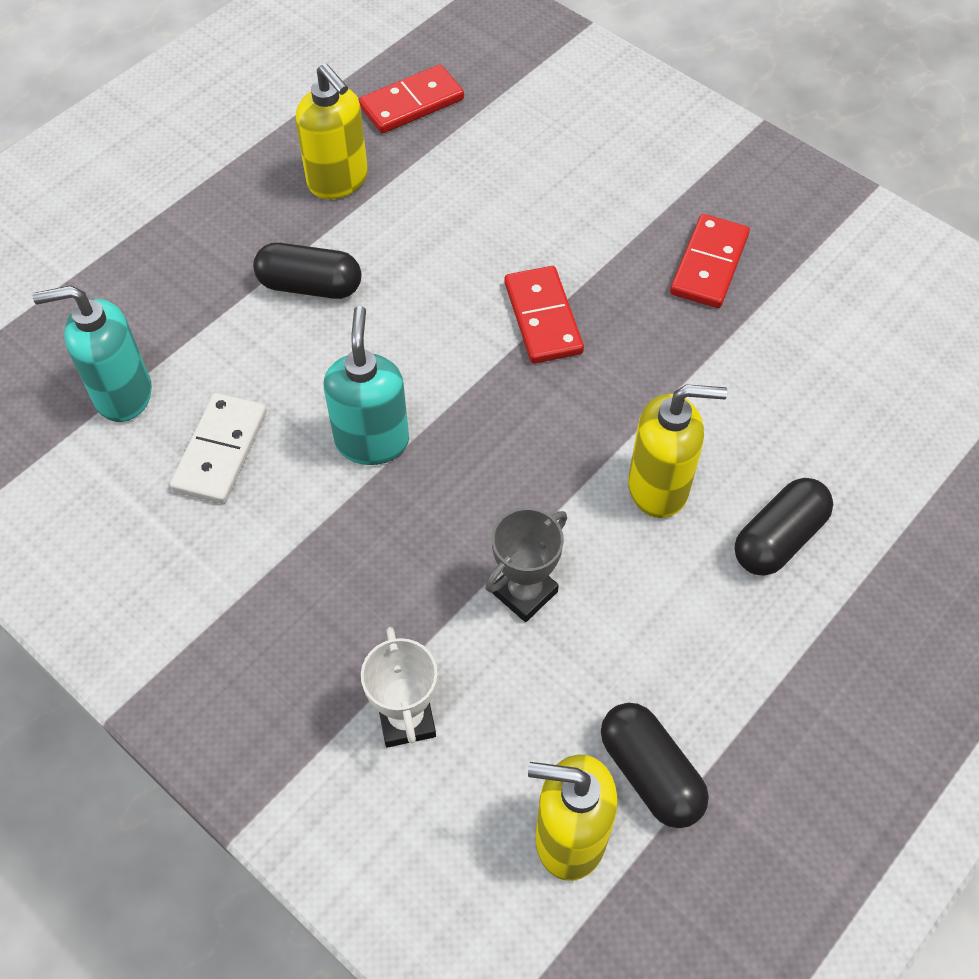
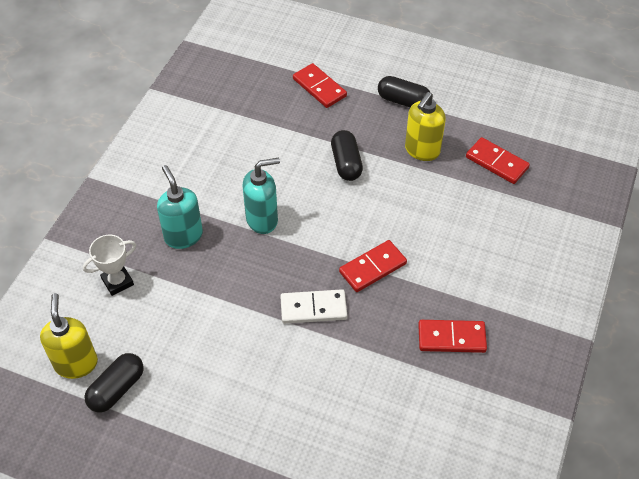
camera: 70 degrees right, 5 degrees down
(113, 270) = (319, 87): none -> red domino
(122, 395) = (250, 118): turquoise soap dispenser -> turquoise soap dispenser (183, 236)
(220, 451) = (233, 164): white domino -> white domino (313, 308)
(524, 592) = (199, 309): grey trophy -> none
(659, 488) = (283, 351): yellow soap dispenser -> none
(778, 539) = (272, 417): black capsule -> black capsule (403, 101)

